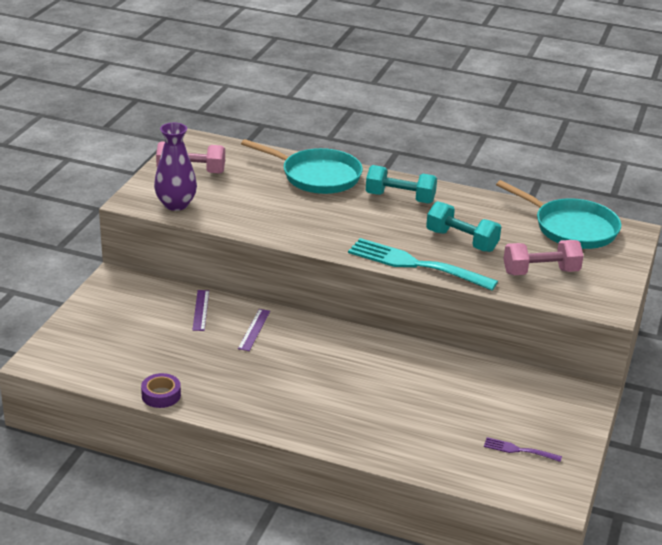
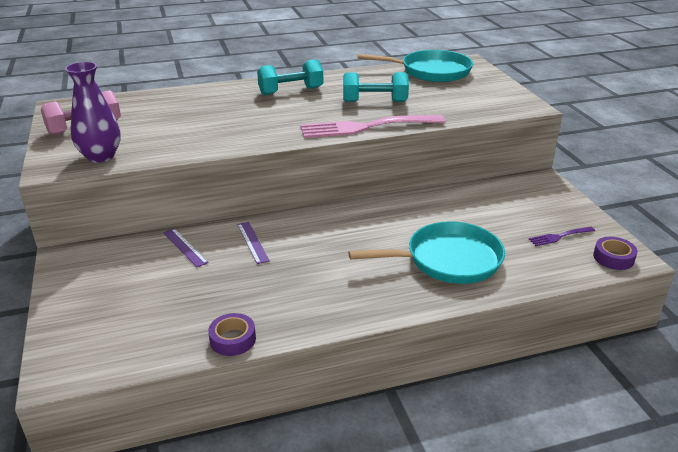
camera: 35 degrees left, 0 degrees up
(317, 176) = (205, 97): turquoise pan -> turquoise pan (448, 260)
(415, 264) = (366, 127): turquoise fork -> pink fork
(540, 272) = (455, 101): pink dumbbell -> none
(540, 491) = (613, 258): none -> purple tape

